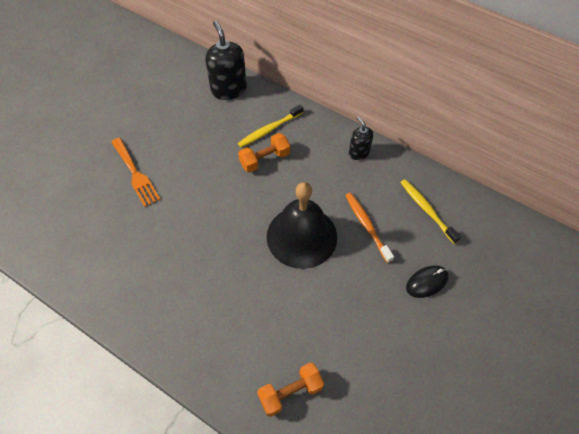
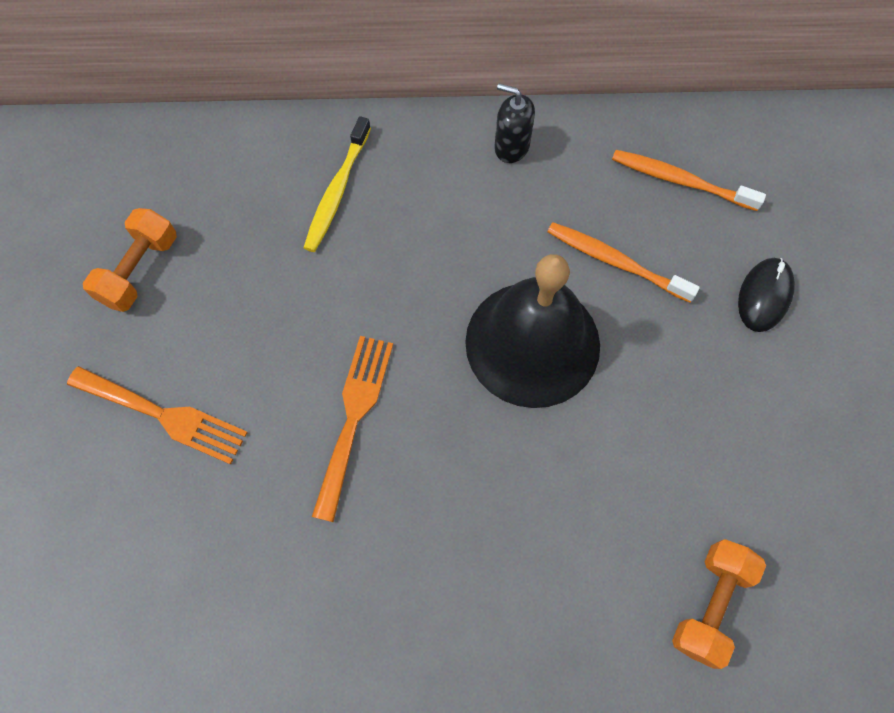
camera: 35 degrees left, 10 degrees up
(205, 219) = (354, 416): none -> orange fork
(228, 89) = (207, 158): black soap dispenser -> none
(265, 159) = (371, 249): orange dumbbell -> orange dumbbell (139, 270)
(427, 210) = (680, 181): yellow toothbrush -> orange toothbrush

